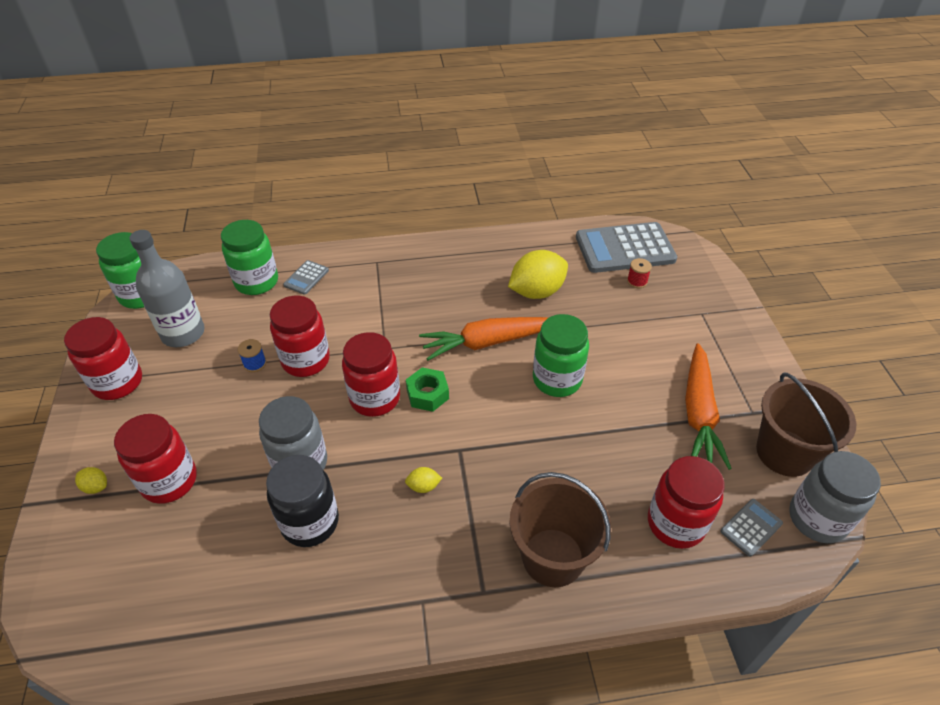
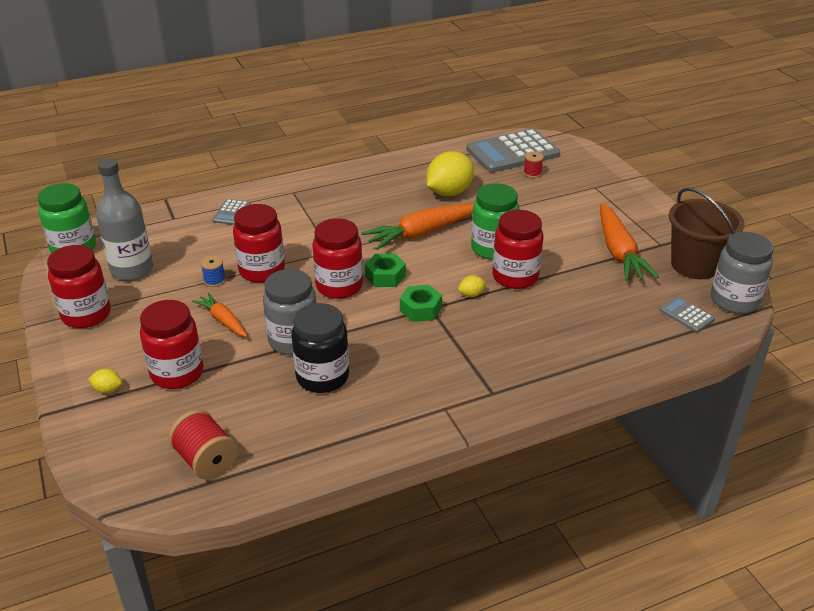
camera: 15 degrees left, 10 degrees down
(148, 610) = (206, 460): none -> red spool
(242, 419) = (223, 320): none -> orange carrot
(256, 282) = (184, 222): green jar -> none
(423, 486) = (411, 336): yellow lemon -> yellow lemon (471, 294)
(448, 449) = (420, 309): none -> green nut
(553, 557) = (539, 361): brown bucket -> none
(675, 523) = (628, 323): red jar -> red jar (515, 277)
(751, 527) = (686, 315): grey calculator -> grey calculator turned 75 degrees counterclockwise

